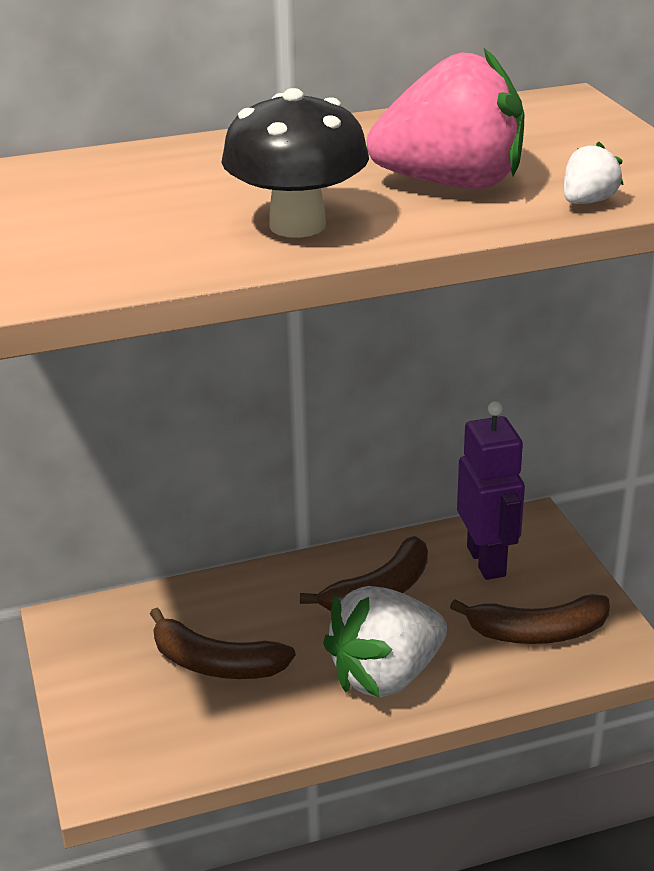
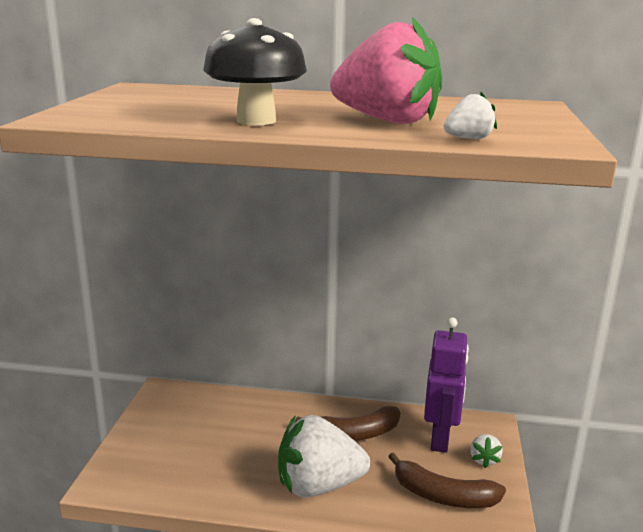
camera: 25 degrees right, 10 degrees down
(215, 663) = (222, 442): brown banana -> none
(553, 570) = (484, 459): none -> white strawberry

